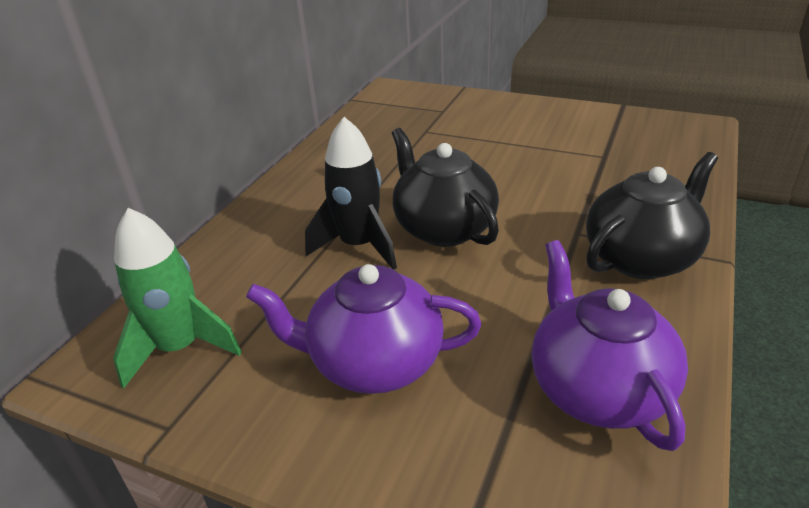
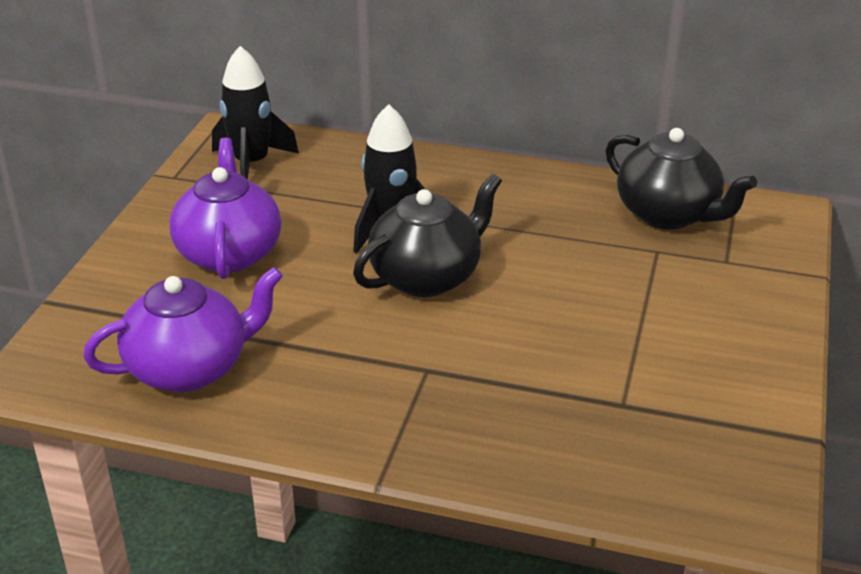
camera: 80 degrees right, 0 degrees up
(180, 348) = (251, 164): green rocket -> black rocket
(641, 258) = (380, 413): black teapot -> black teapot (668, 214)

